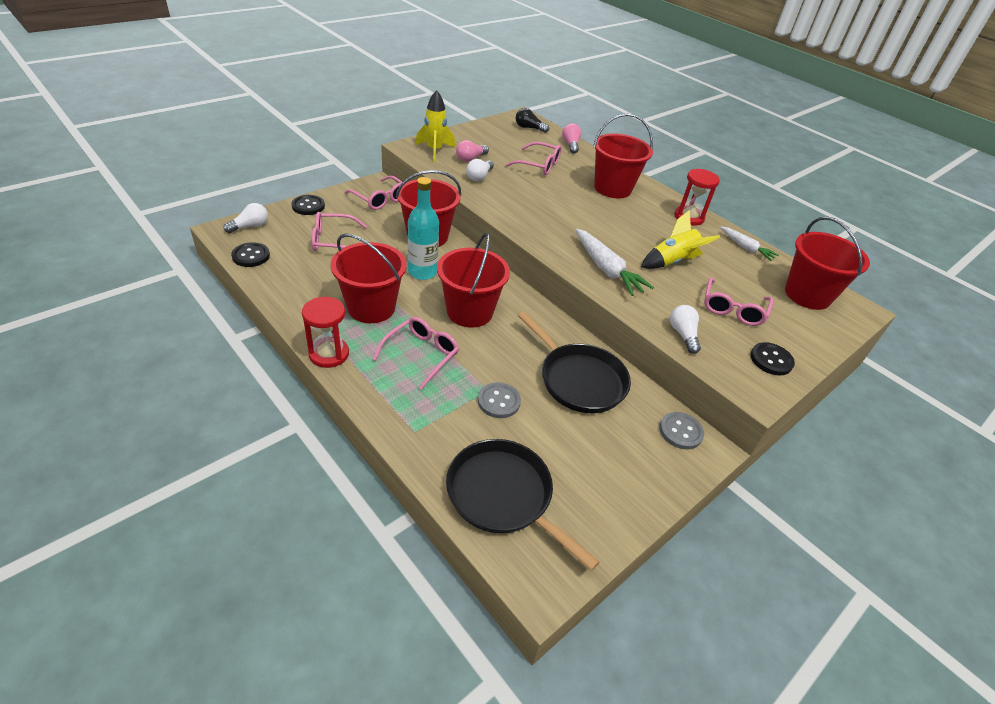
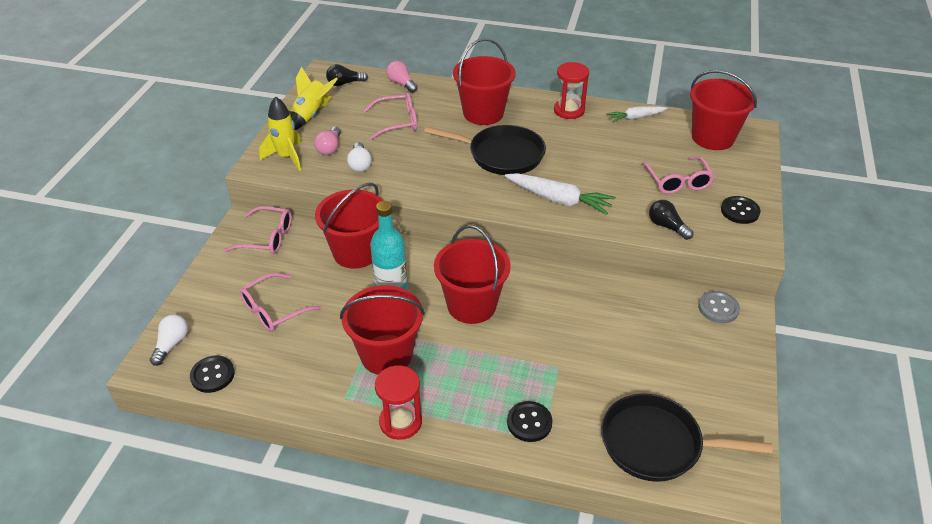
camera: 30 degrees left, 0 degrees up
(308, 206) = (204, 287): black button -> black button (529, 422)
(421, 354) = (476, 370): pink glasses -> none
(499, 401) = (576, 370): grey button -> none
(579, 379) = (613, 312): black pan -> black pan (502, 155)
(672, 262) = (598, 163): yellow rocket -> yellow rocket (310, 116)
(683, 335) = (667, 226): white light bulb -> black light bulb
(745, 248) = (635, 117): white carrot -> white carrot turned 150 degrees clockwise

